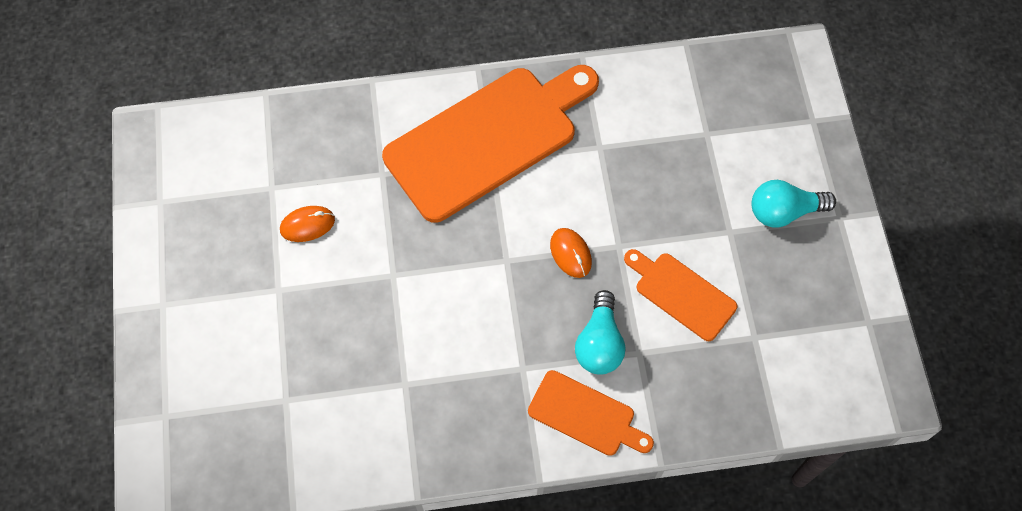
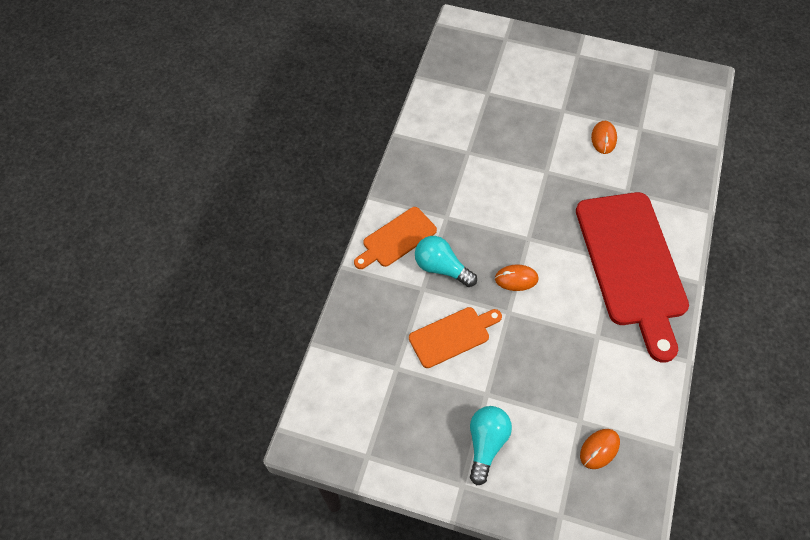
camera: 115 degrees right, 5 degrees down
(488, 139) = (632, 264): orange cutting board -> red cutting board
(726, 107) = (599, 449): none -> orange mouse

